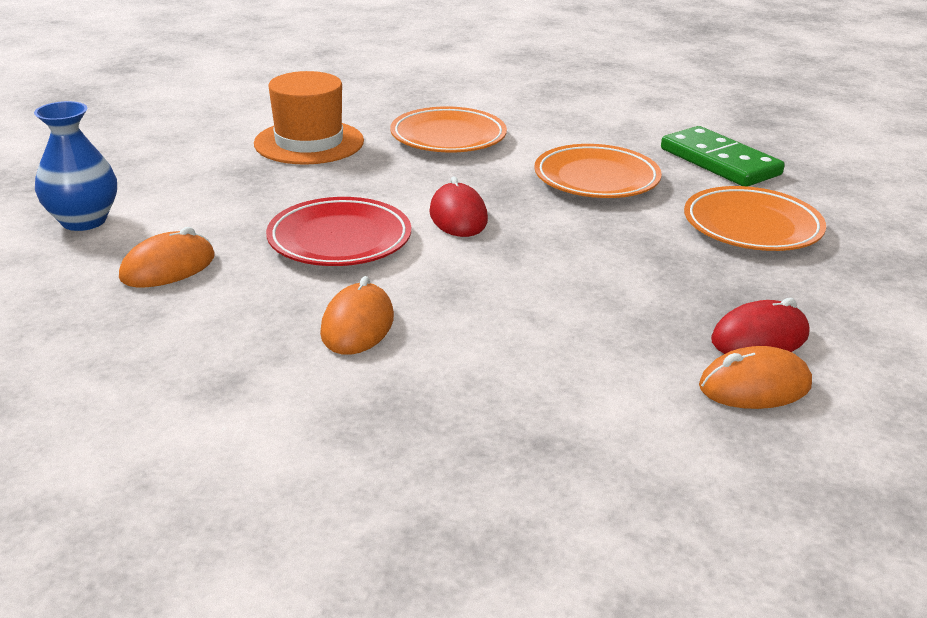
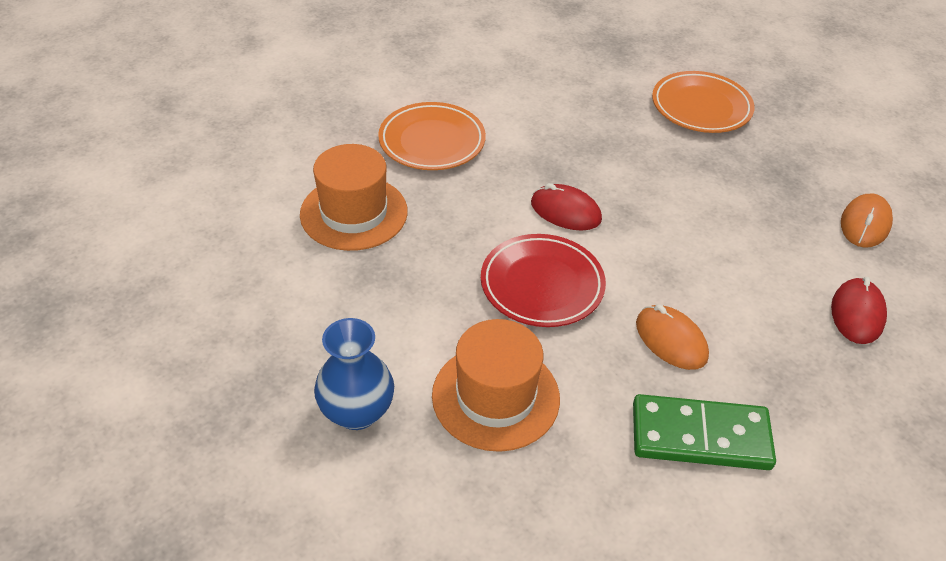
camera: 50 degrees left, 15 degrees up
(168, 267) = (495, 396): orange mouse -> orange hat
(596, 179) = (575, 121): orange plate -> none
(720, 162) = (607, 60): green domino -> green domino (700, 436)
(759, 338) = (821, 190): red mouse -> red mouse (857, 314)

